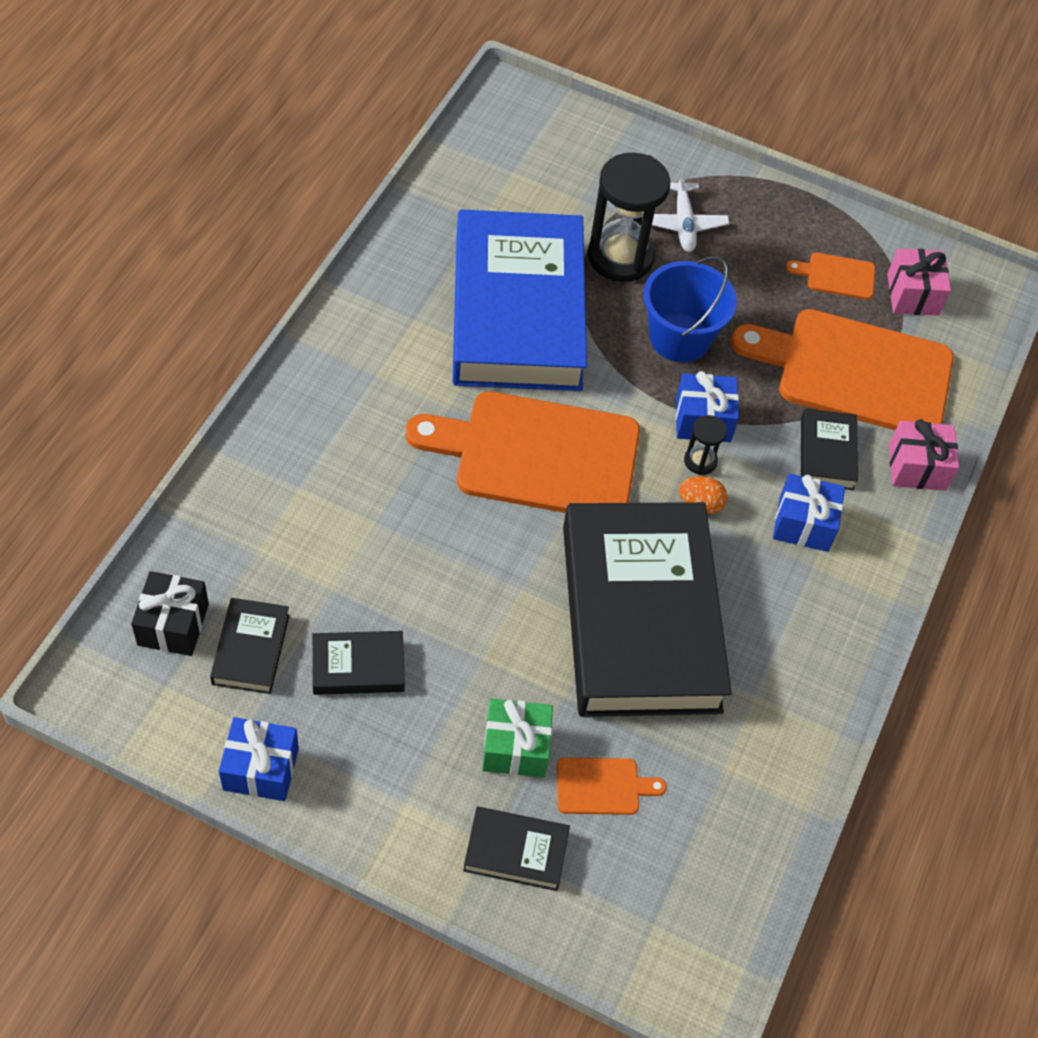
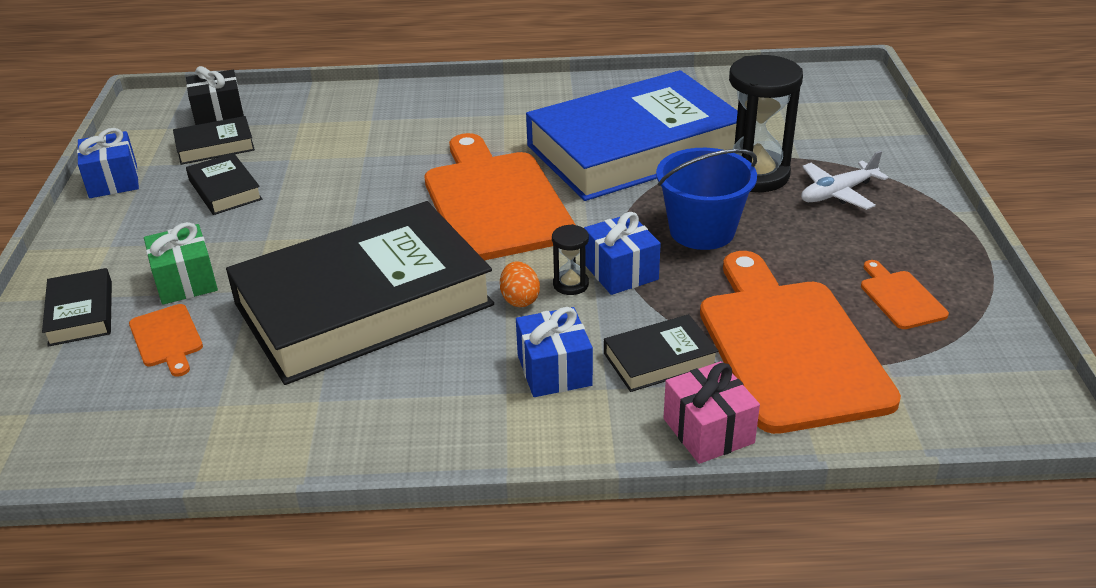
camera: 70 degrees right, 20 degrees down
(913, 294) = (947, 357): pink gift -> none

